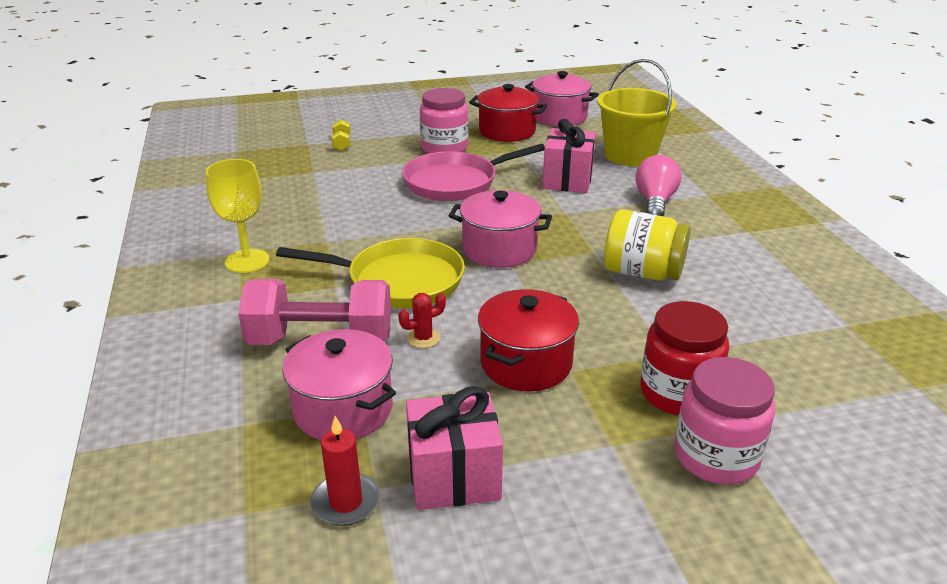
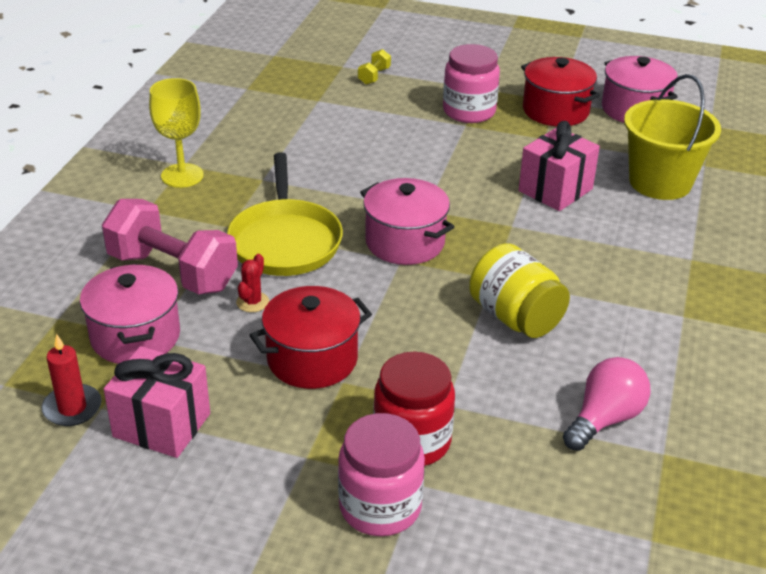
camera: 30 degrees right, 5 degrees up
(399, 281) = (285, 241): yellow pan -> yellow pan turned 45 degrees clockwise
(423, 338) = (252, 302): red cactus -> red cactus turned 75 degrees counterclockwise
(455, 182) = (439, 155): pink pan -> none
(655, 202) = (621, 246): pink light bulb -> pink light bulb (604, 419)

